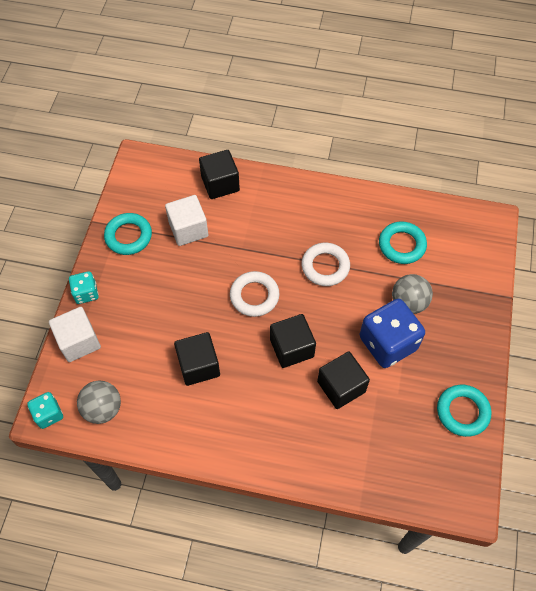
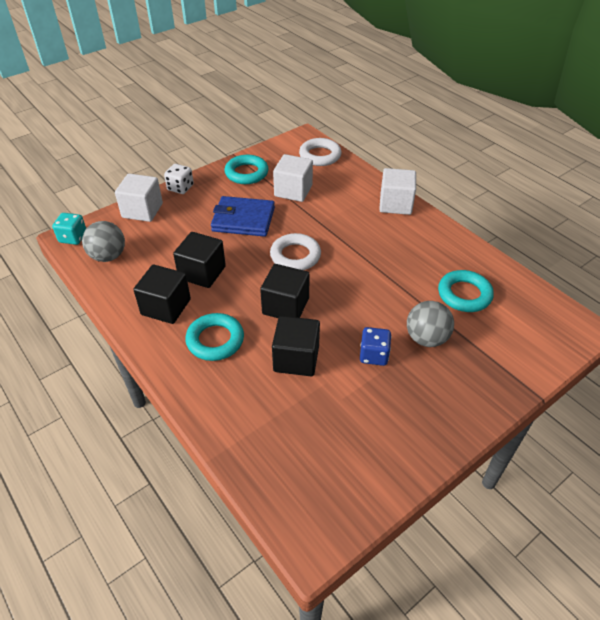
camera: 40 degrees right, 15 degrees down
(86, 293) = (180, 188): turquoise dice -> white dice
(177, 289) = (243, 219): none -> blue wallet
(220, 184) = (348, 178): black cube -> black cube (166, 307)
(282, 188) = (395, 204): none -> white cube
(325, 266) = (376, 270): white ring -> white ring (320, 155)
(388, 343) = (374, 355): blue dice -> blue dice, size x0.52
(462, 412) = (390, 457): turquoise ring -> turquoise ring (215, 340)

